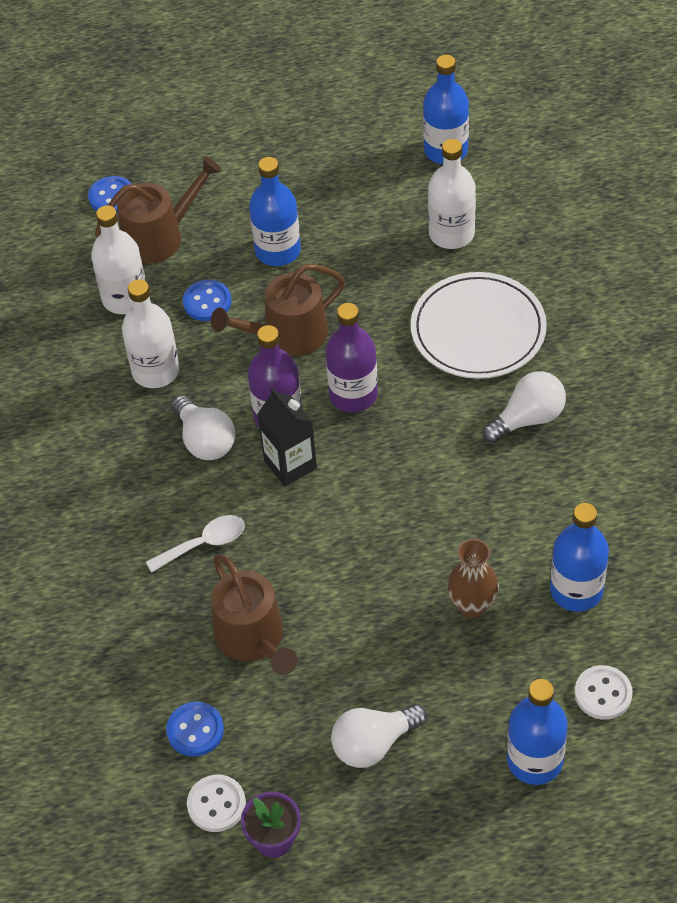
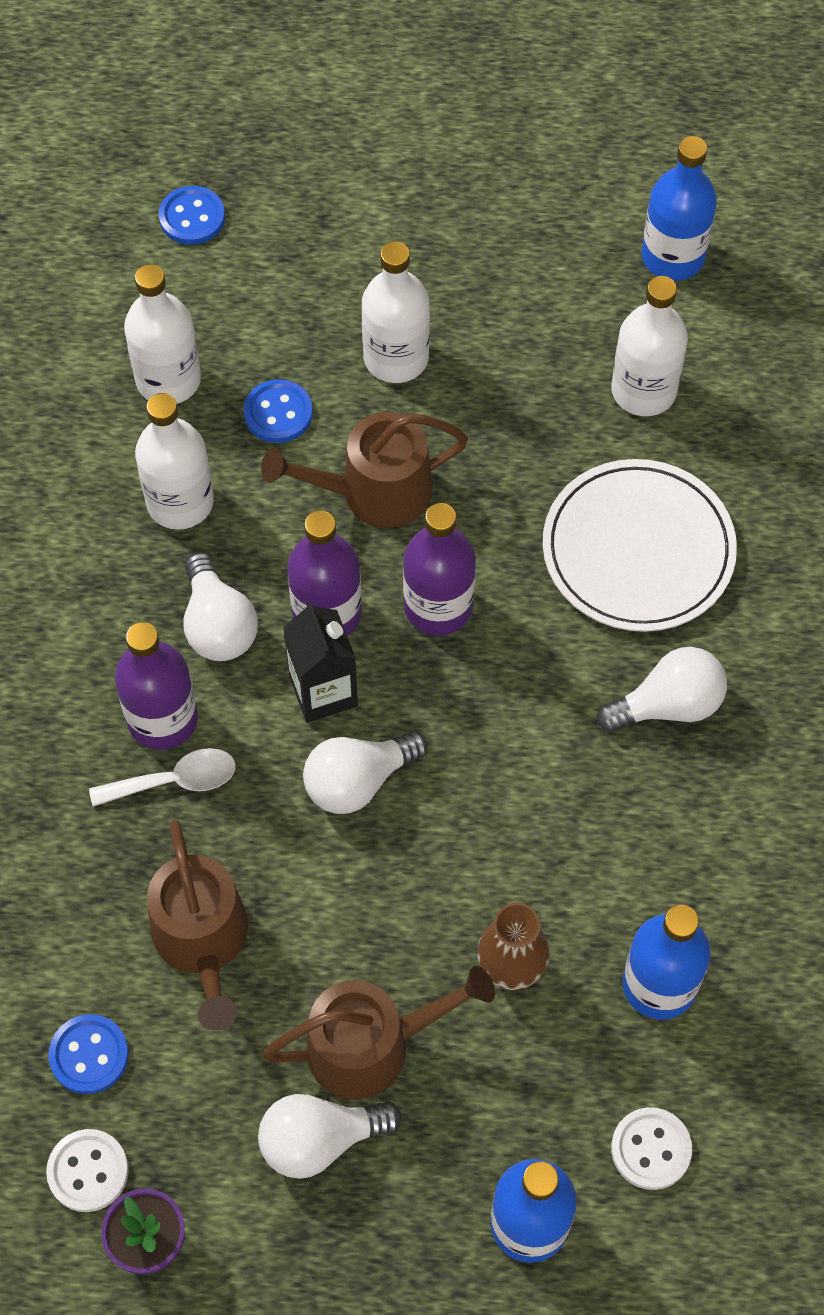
camera: 10 degrees right, 10 degrees up
(160, 237) = (240, 296): brown watering can -> brown watering can (371, 1045)
(184, 507) = (163, 719): none -> purple bottle
(278, 251) = (396, 358): blue bottle -> white bottle
(331, 514) = (358, 781): none -> white light bulb

